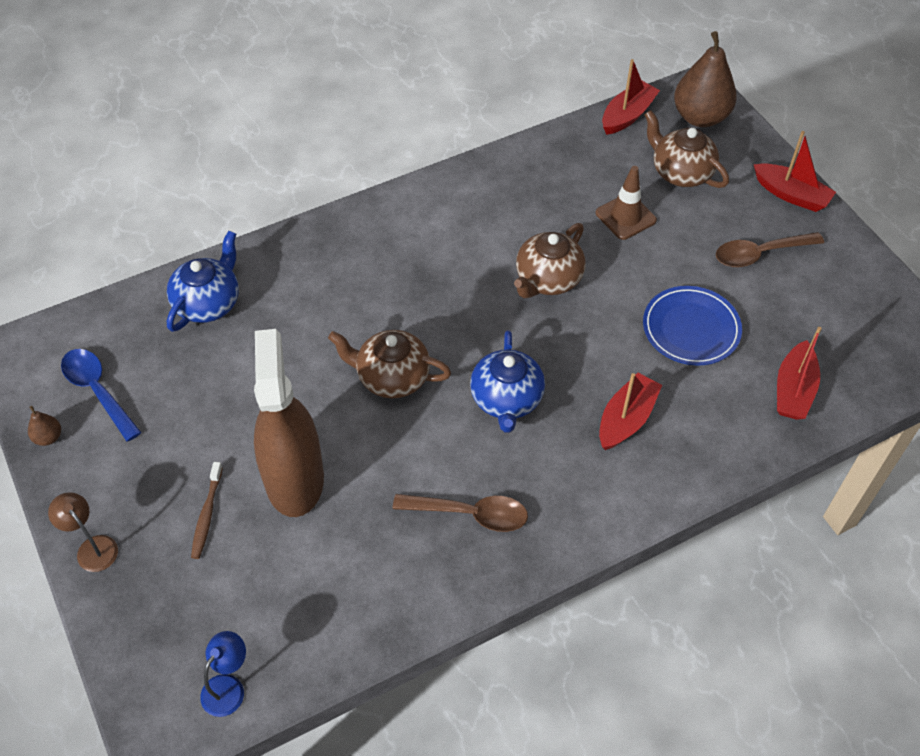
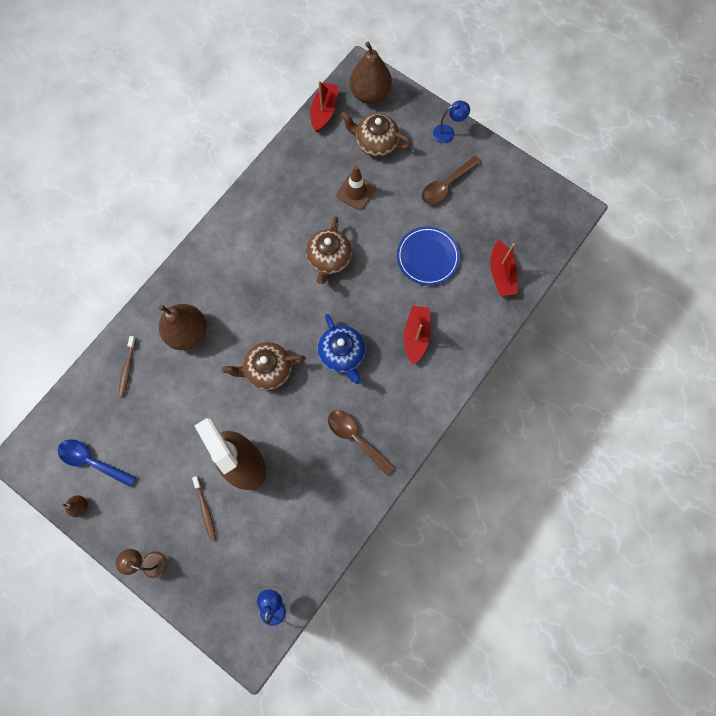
camera: 25 degrees left, 20 degrees up
(208, 303) = (127, 369): blue teapot -> brown toothbrush
(311, 292) = (188, 332): none -> brown pear
(470, 514) = (356, 438): brown spoon -> brown spoon turned 120 degrees counterclockwise
(791, 194) = (448, 132): red boat -> blue lamp

